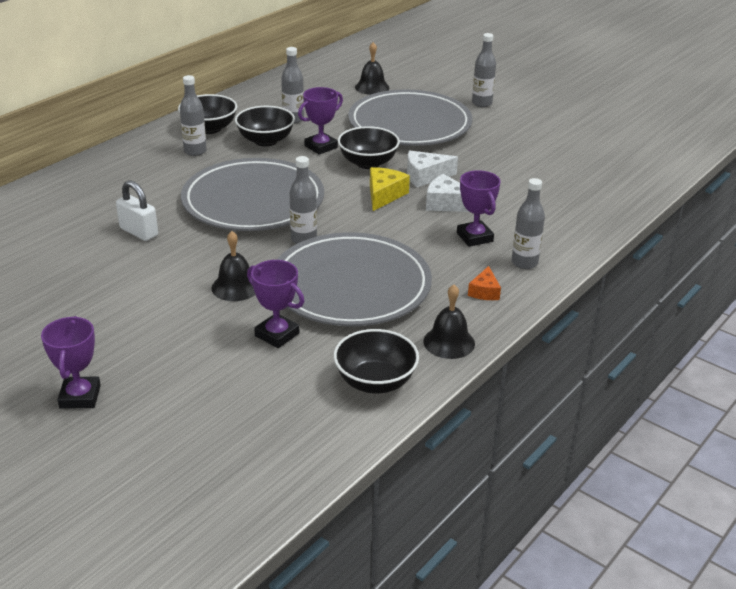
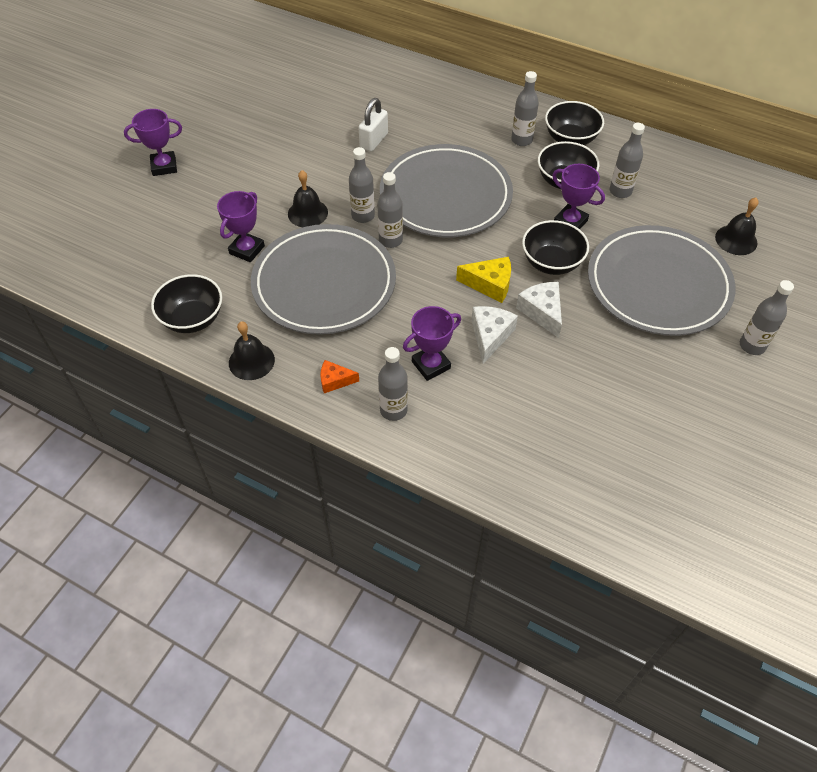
camera: 80 degrees right, 20 degrees up
(258, 252) = (363, 216): none -> grey bottle

